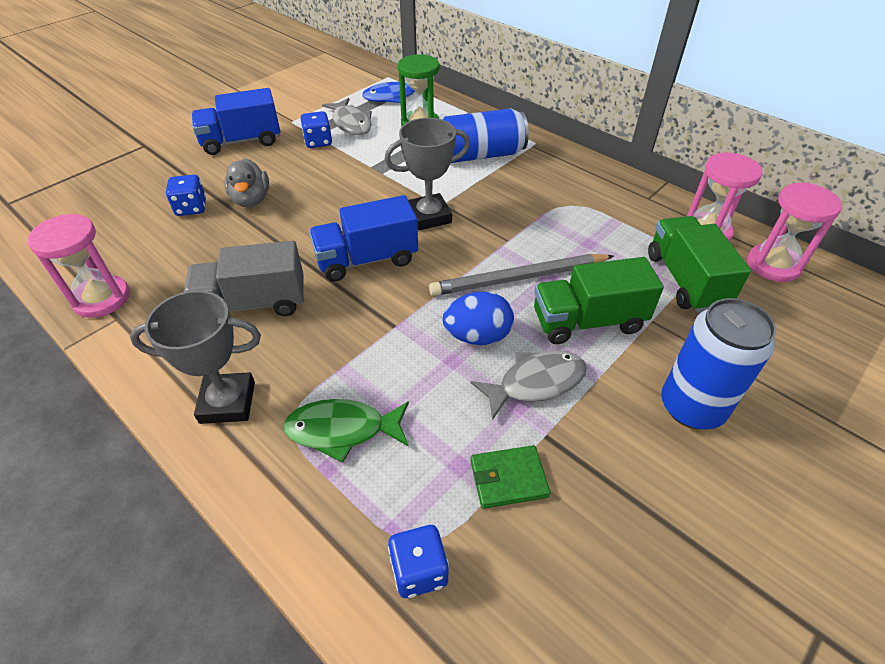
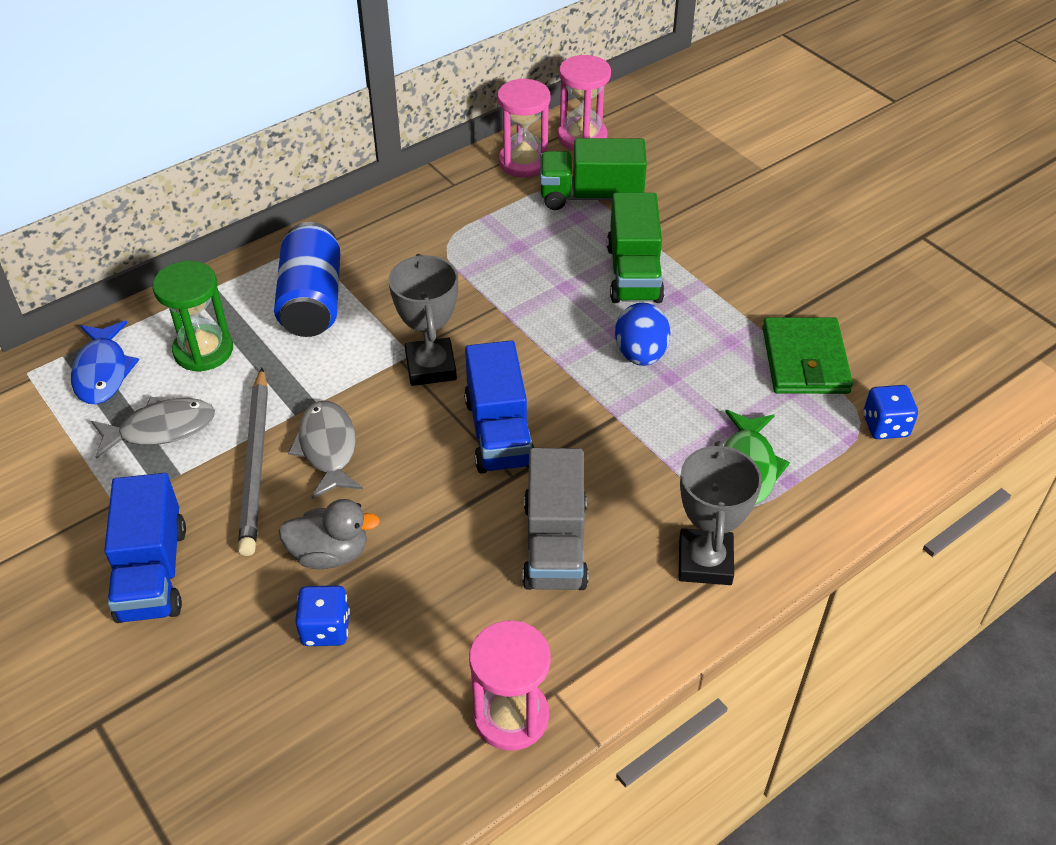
camera: 80 degrees left, 0 degrees up
(318, 142) = (200, 471): blue dice -> none
(508, 478) = (805, 360): green wallet -> green wallet, size x1.60
(519, 278) = (562, 309): grey pencil -> grey pencil (256, 464)
(536, 383) = (705, 324): grey fish -> grey fish (327, 448)
(692, 407) = (741, 237): blue can -> none

